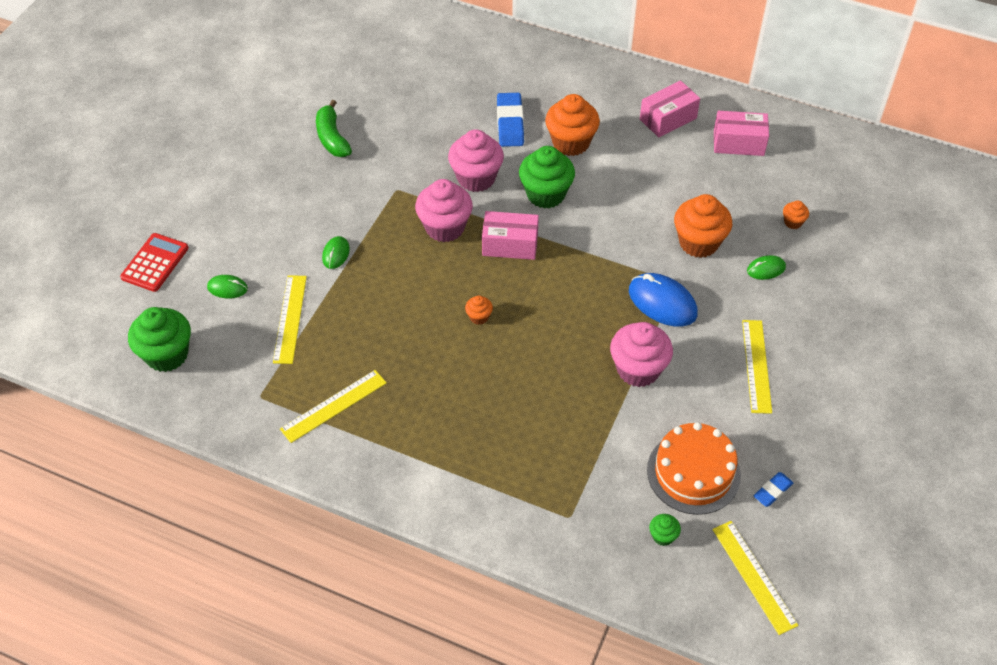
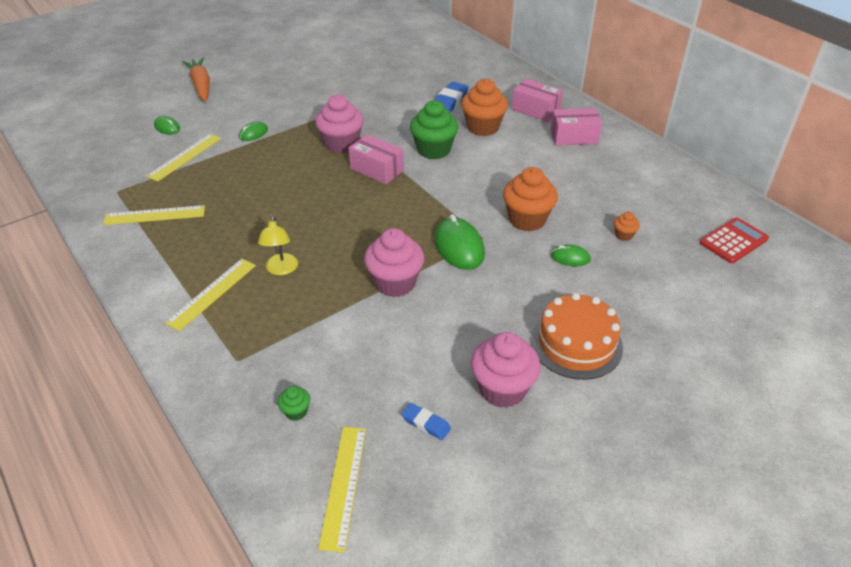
camera: 30 degrees right, 10 degrees down
(155, 263) = (142, 100): red calculator -> red calculator (733, 241)
(167, 355) = (91, 148): green cupcake -> none
(205, 210) = (201, 85): none -> orange carrot
(332, 138) = (320, 75): green banana -> none
(476, 178) = (392, 125): pink cupcake -> pink cupcake (502, 389)
(479, 317) = (309, 203): orange cupcake -> none
(522, 406) = (281, 269): none -> yellow lamp
(662, 302) = (459, 247): blue mouse -> green mouse
(693, 473) = (369, 376): orange cake -> orange cake (576, 343)
(738, 143) = (620, 169): pink box -> pink box (535, 110)
(756, 366) = (499, 322): yellow ruler -> yellow ruler (212, 293)
(772, 491) = (426, 423): blue eraser -> blue eraser turned 45 degrees clockwise

